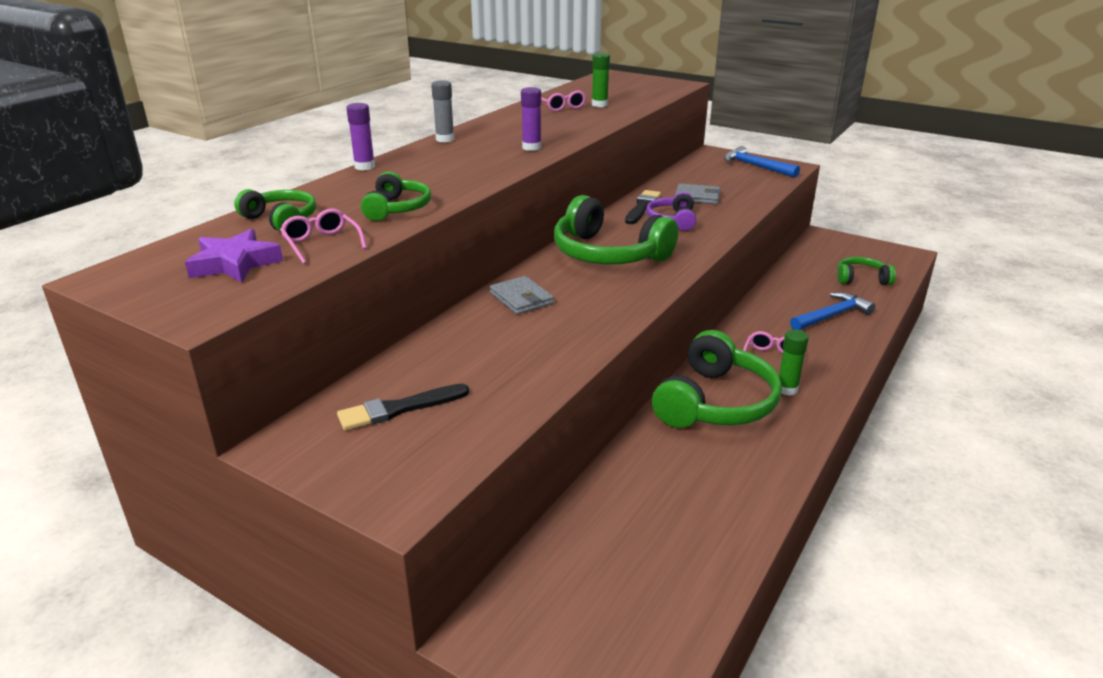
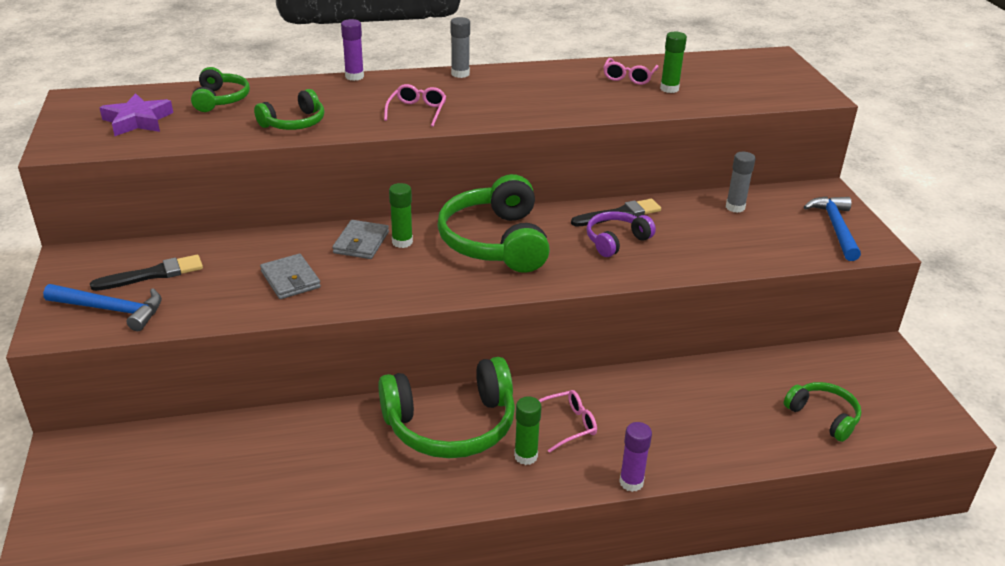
camera: 45 degrees right, 5 degrees up
(322, 244) = (201, 129): pink glasses -> pink glasses (417, 111)
(399, 409) = (153, 274): black brush -> black brush turned 135 degrees clockwise
(531, 148) = (501, 110): purple glue stick -> purple glue stick (631, 482)
(549, 284) = (402, 242): none -> green glue stick
(691, 177) = (735, 207): none -> grey glue stick
(697, 197) = (693, 230): grey wallet -> grey wallet (290, 279)
(831, 315) = (707, 428): blue hammer -> blue hammer (111, 310)

